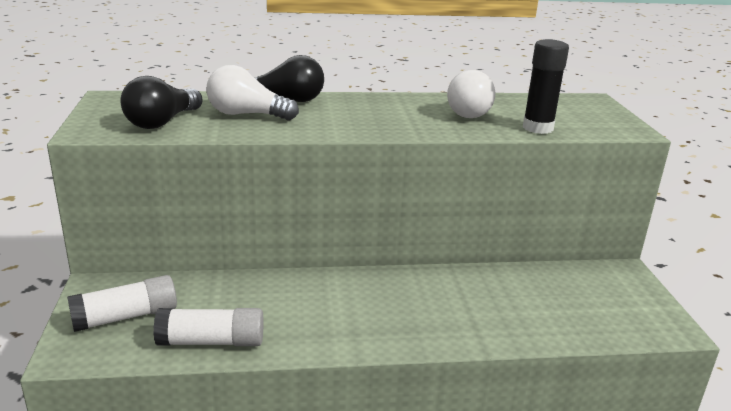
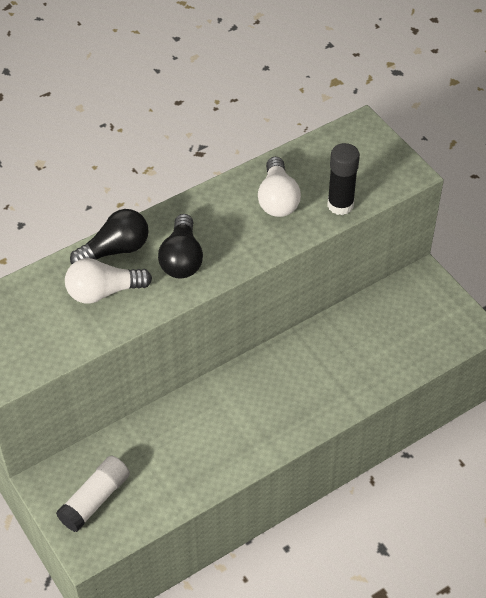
camera: 25 degrees left, 25 degrees up
(162, 122) = (47, 337): black light bulb -> black light bulb (182, 259)
(211, 341) = (175, 492): white glue stick -> none

